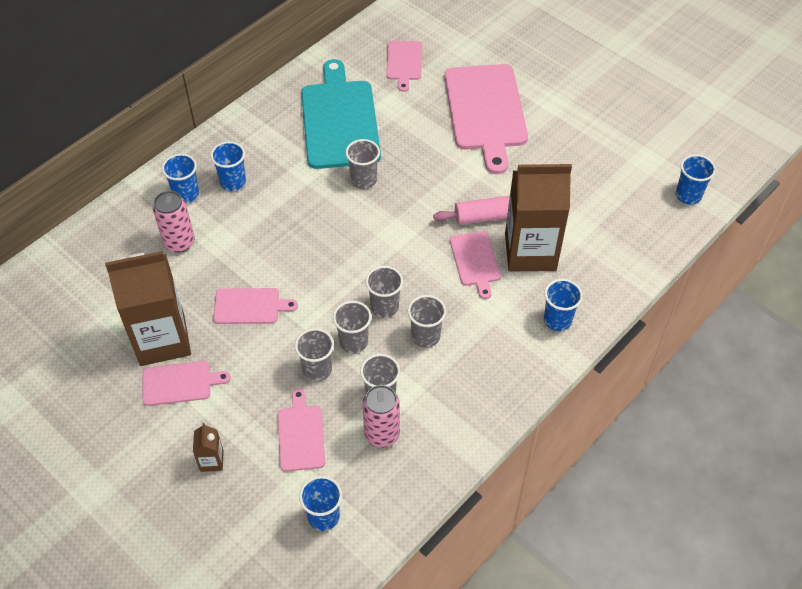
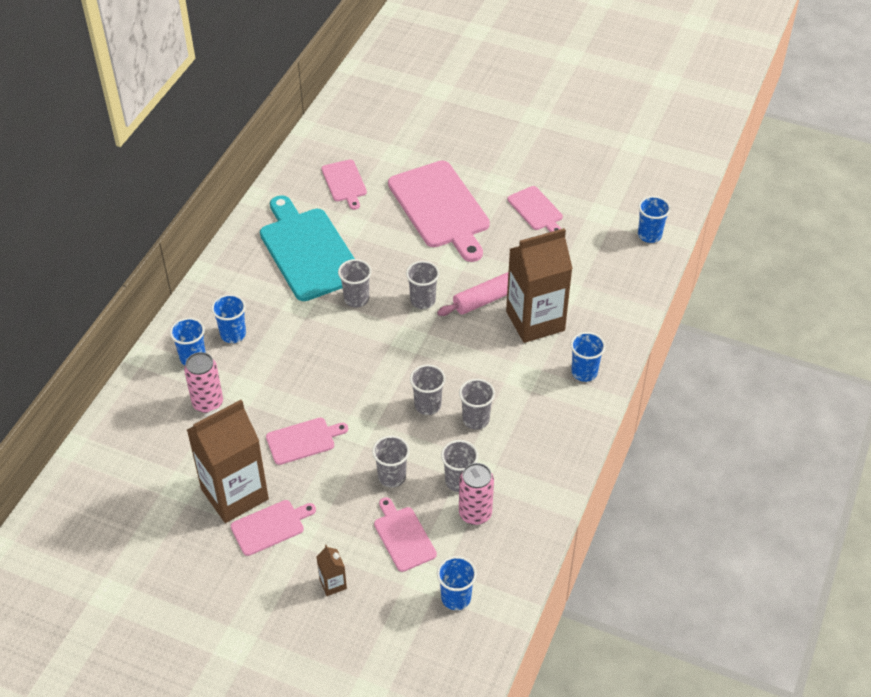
camera: 20 degrees left, 5 degrees down
(353, 342) = (413, 443): grey cup -> grey cup (422, 300)
(475, 261) = (490, 342): pink cutting board -> pink cutting board (536, 210)

